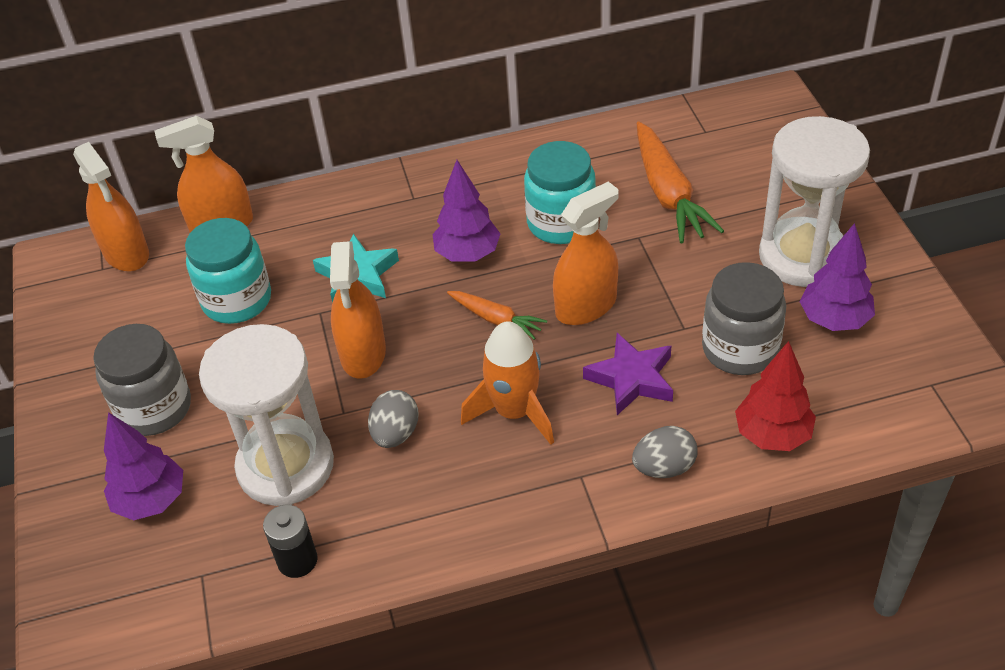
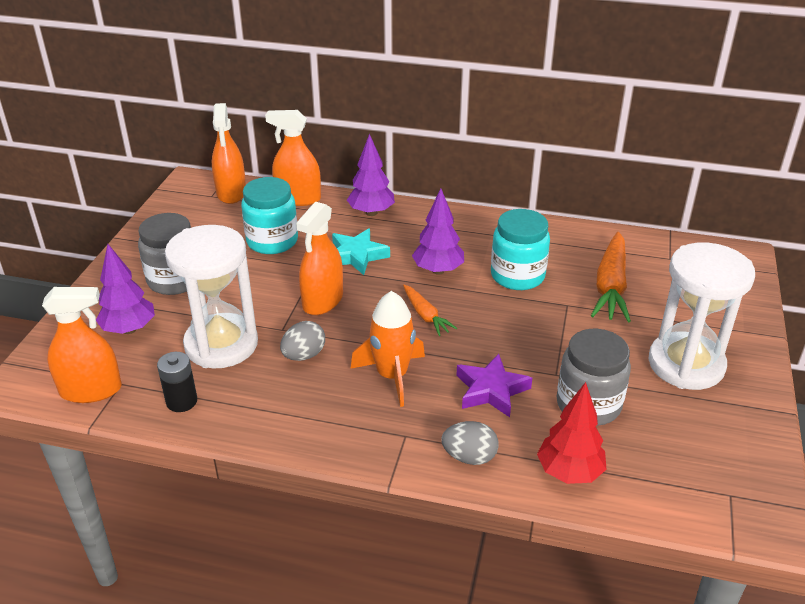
camera: 25 degrees right, 10 degrees down
(586, 306) = (494, 332): orange spray bottle -> orange spray bottle (91, 390)
(834, 320) = (680, 416): purple tree -> purple tree (371, 213)

